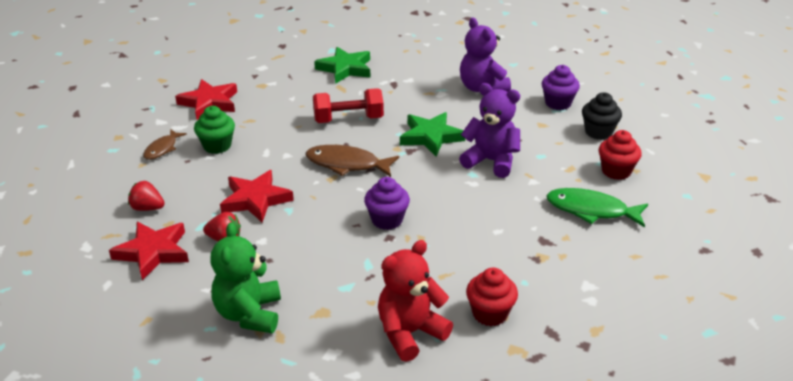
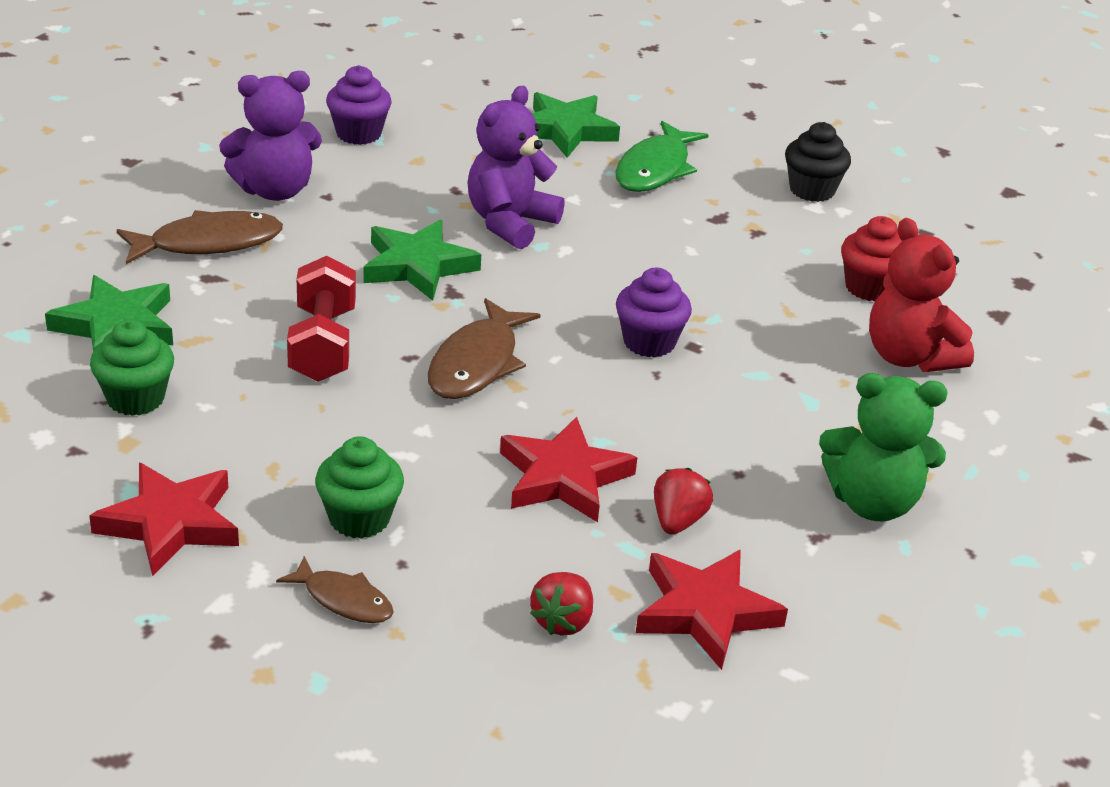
camera: 85 degrees left, 0 degrees up
(293, 82) = (135, 398): none -> green cupcake
(423, 78) = (208, 243): none -> brown fish
(598, 132) = (457, 120): black cupcake -> black cupcake (812, 190)
(616, 171) = (565, 130): red cupcake -> green star

